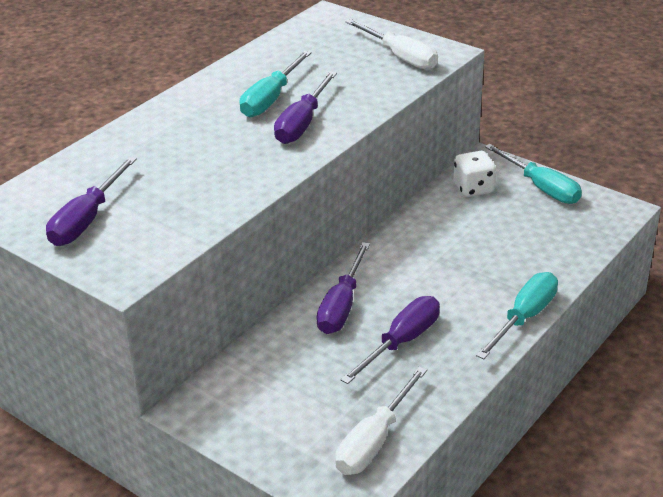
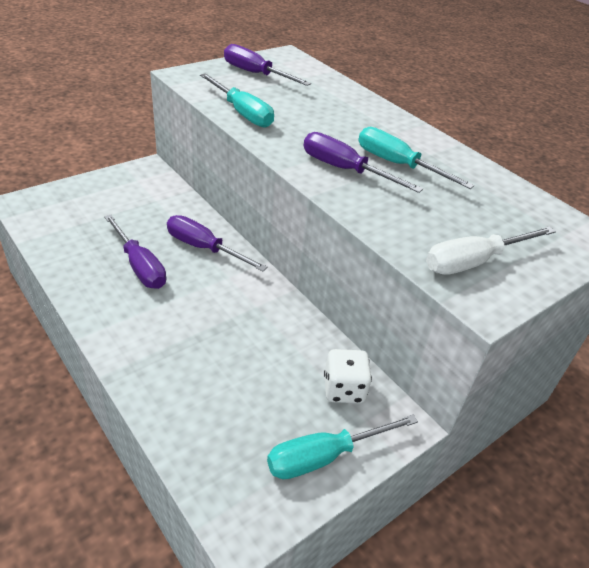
camera: 100 degrees right, 5 degrees up
(374, 441) = (53, 226): white screwdriver -> none
(524, 318) = (113, 348): turquoise screwdriver -> turquoise screwdriver (242, 113)

